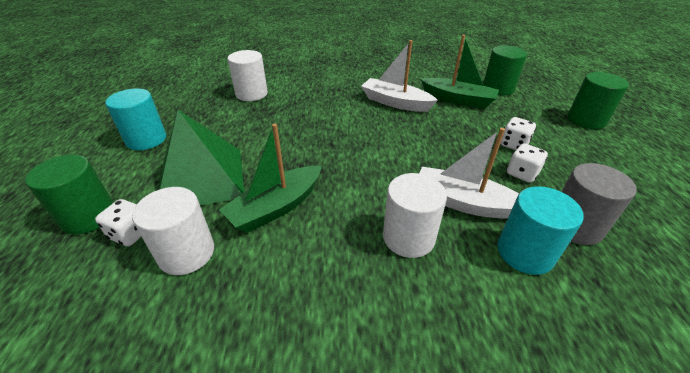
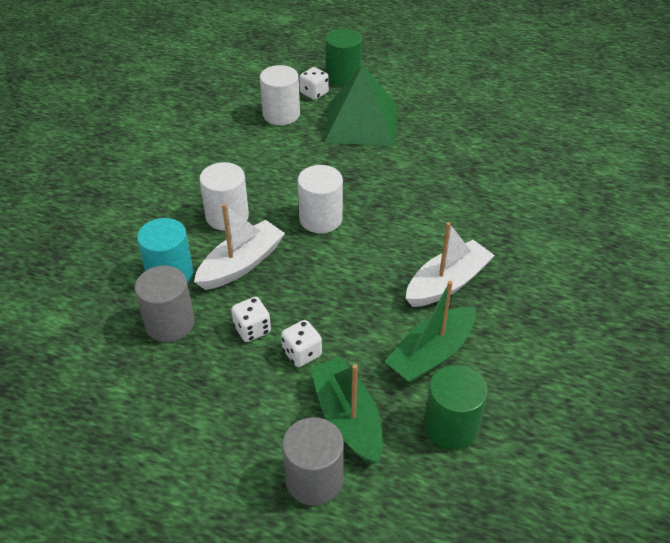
camera: 110 degrees right, 5 degrees up
(146, 139) = (438, 96): turquoise cylinder -> none
(251, 94) = (514, 164): white cylinder -> white cylinder (320, 219)
(276, 207) = (302, 156): green boat -> green boat (347, 418)
(586, 120) = (314, 479): green cylinder -> grey cylinder

